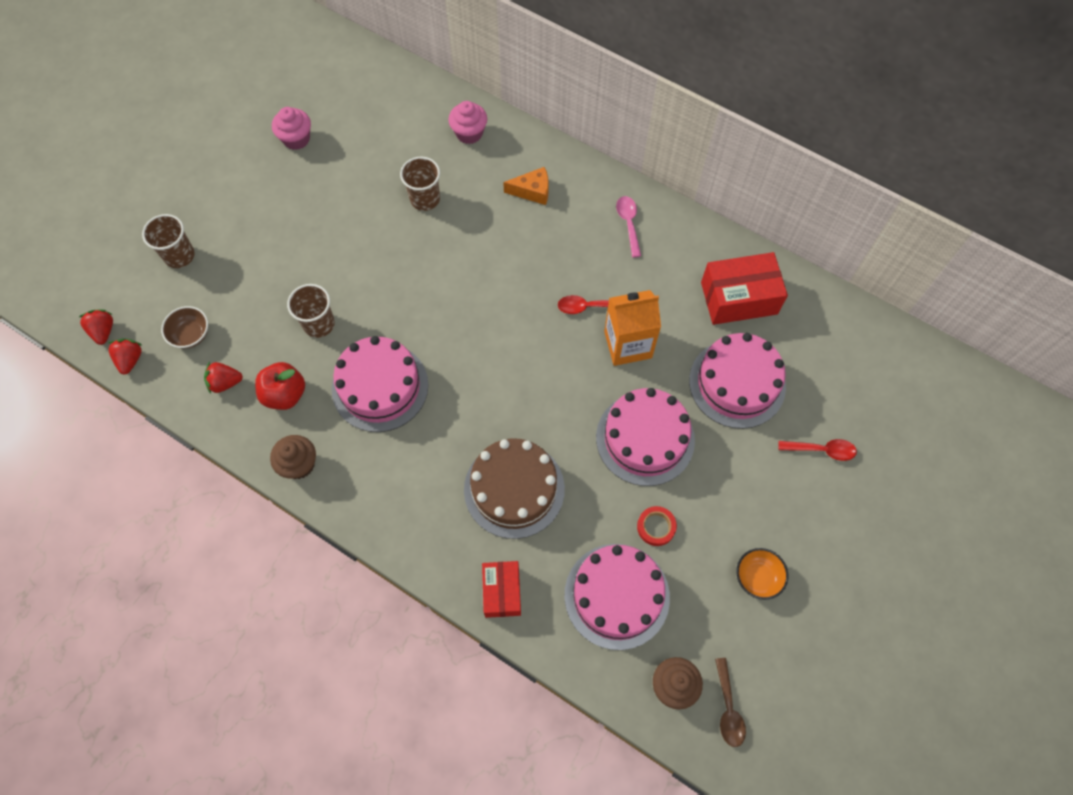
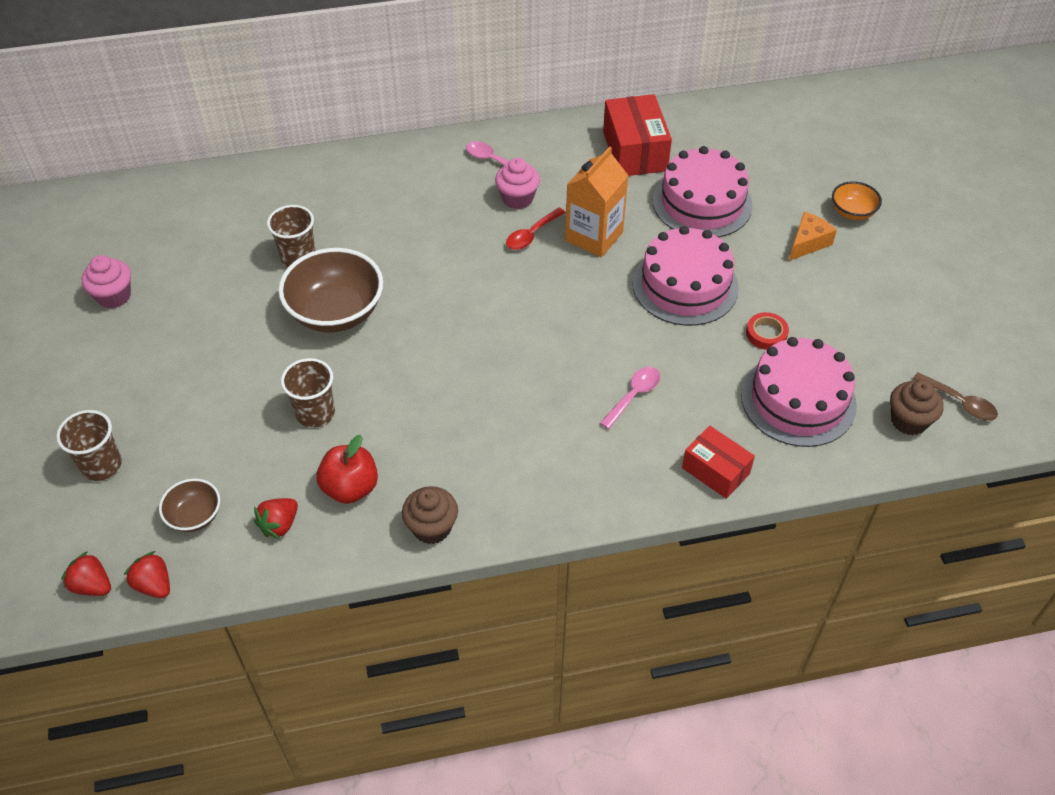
camera: 45 degrees left, 15 degrees down
(380, 387) = (431, 415): pink cake -> none
(404, 260) = (336, 312): none -> brown bowl
(469, 133) = (279, 188): pink cupcake -> pink cupcake (517, 198)
(514, 489) = (633, 395): brown cake -> pink spoon
(532, 191) = (387, 191): orange cheese -> orange cheese (808, 243)
(739, 298) = (635, 151): red box -> red box turned 45 degrees counterclockwise
(757, 577) = (871, 307): orange bowl -> orange bowl (852, 212)
(822, 450) = (809, 200): red spoon -> none

